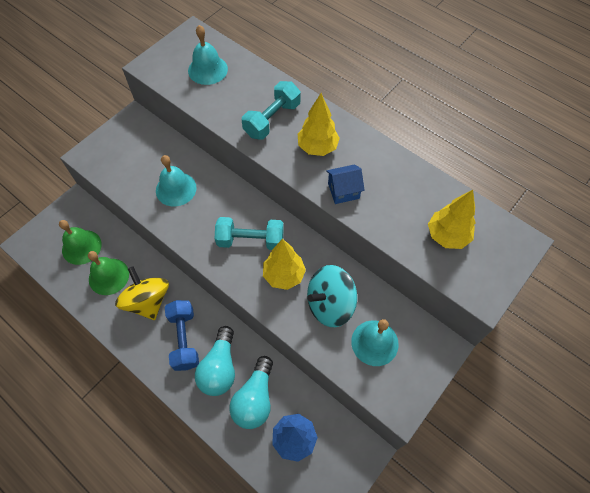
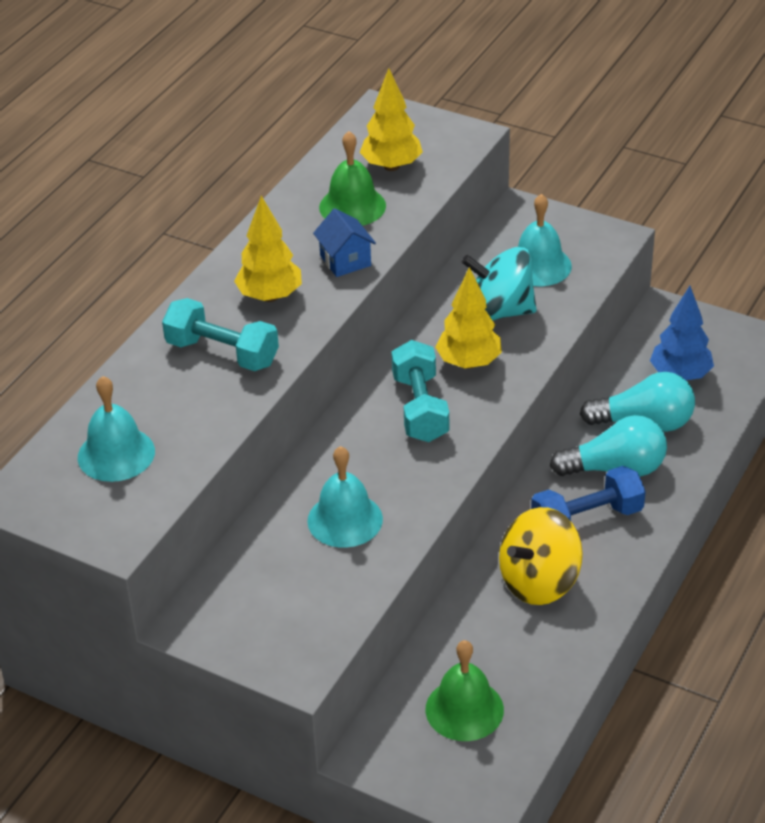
camera: 100 degrees left, 20 degrees down
(109, 276) = (511, 649): green bell -> green bell (352, 206)
(330, 304) = (499, 311): turquoise spinning top -> turquoise spinning top turned 135 degrees clockwise

